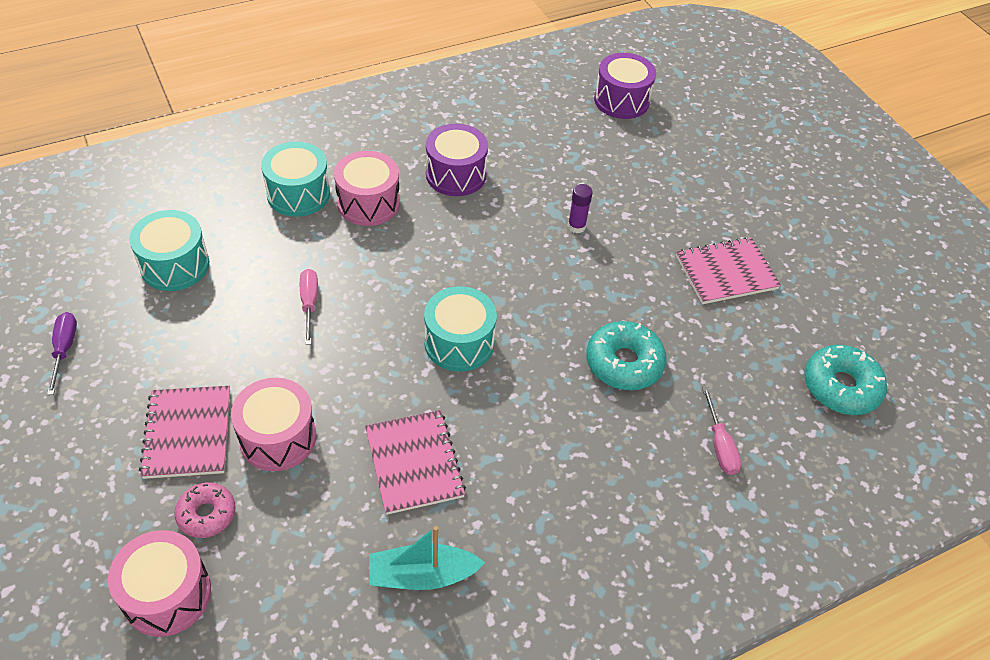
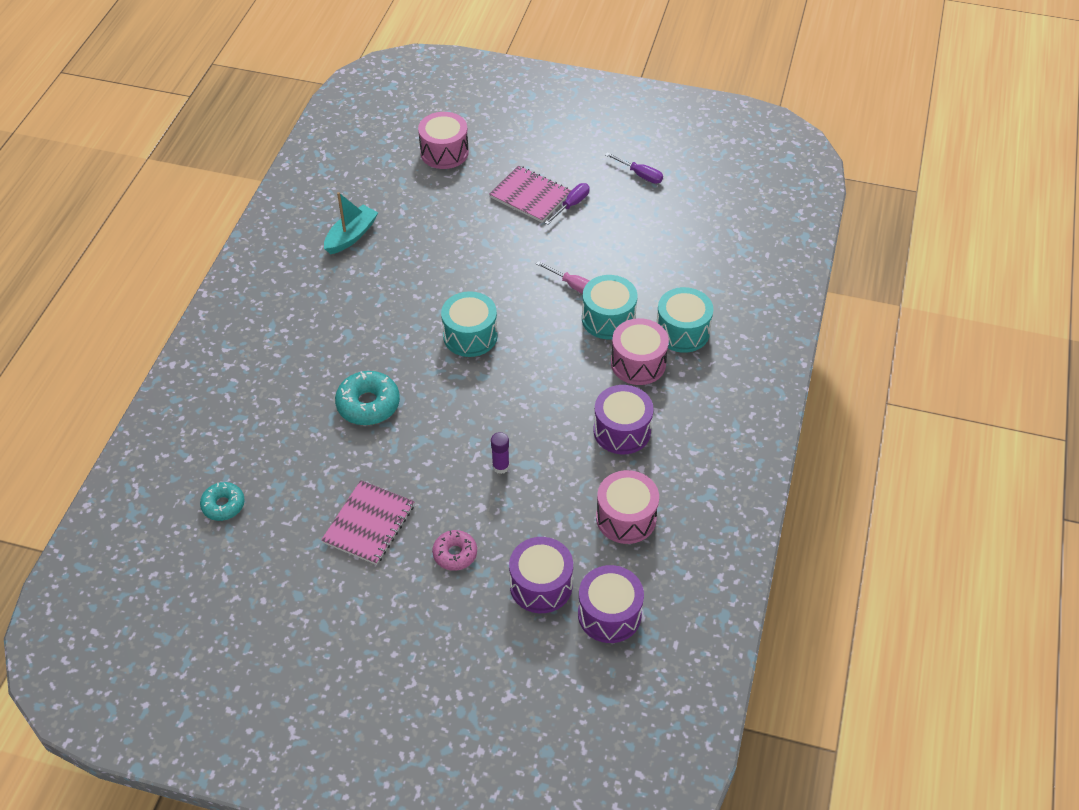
camera: 135 degrees right, 0 degrees up
(173, 382) = (571, 205): none -> purple screwdriver
(175, 265) = (667, 243): turquoise drum -> turquoise drum (608, 319)
(207, 514) = (472, 181): pink donut -> pink donut (455, 554)
(278, 437) = (489, 226): pink drum -> pink drum (626, 518)
(414, 463) = (413, 268): pink notebook -> none
(645, 144) = (541, 585): none -> purple drum
(720, 445) = (268, 406): pink screwdriver -> none
(840, 387) = (223, 505): turquoise donut -> turquoise donut, size x0.64

